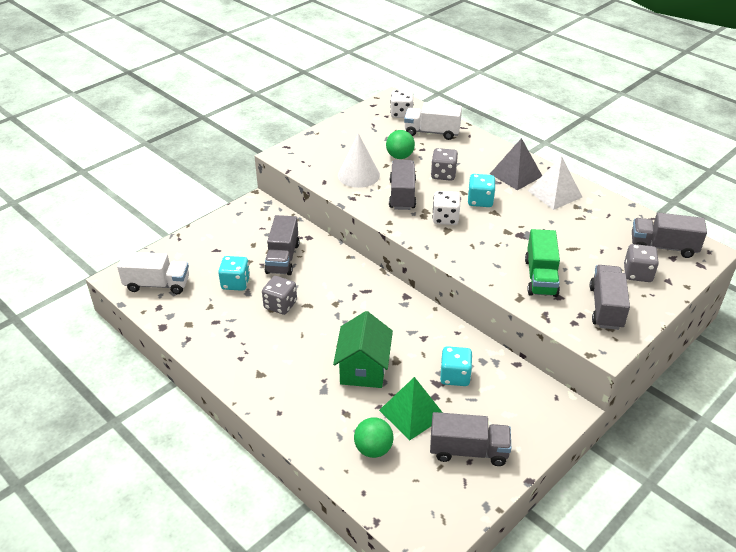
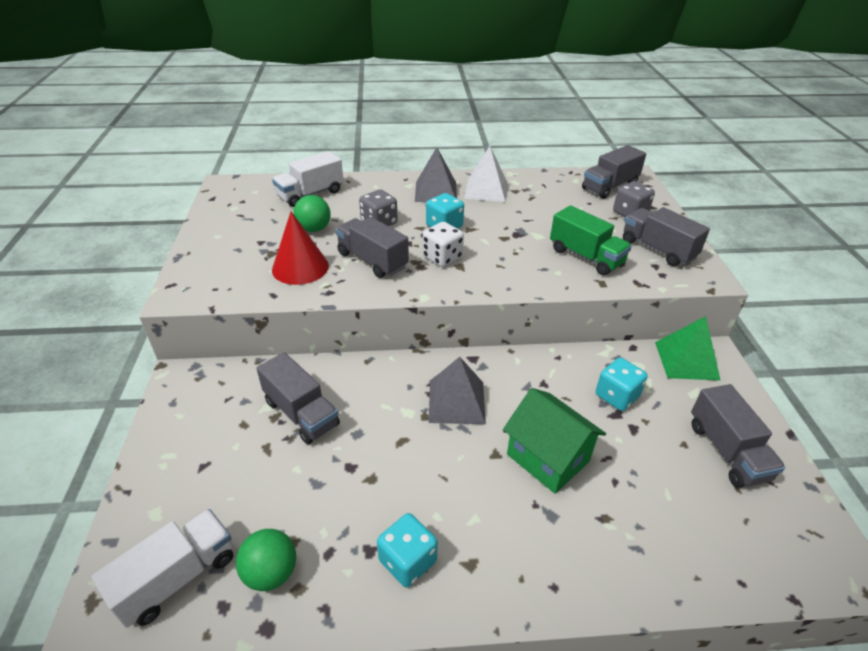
camera: 50 degrees left, 0 degrees up
(235, 283) = (286, 484): turquoise dice -> turquoise dice (407, 561)
(280, 305) = (374, 465): grey dice -> none
(358, 175) = (300, 267): white cone -> red cone
(361, 309) = (456, 401): none -> grey pyramid
(373, 449) = (678, 529): green ball -> green ball (271, 572)
(401, 114) = (255, 192): white dice -> none
(412, 413) = (645, 460): green pyramid -> green pyramid (686, 360)
(468, 451) = (727, 451): grey truck -> grey truck turned 120 degrees clockwise

